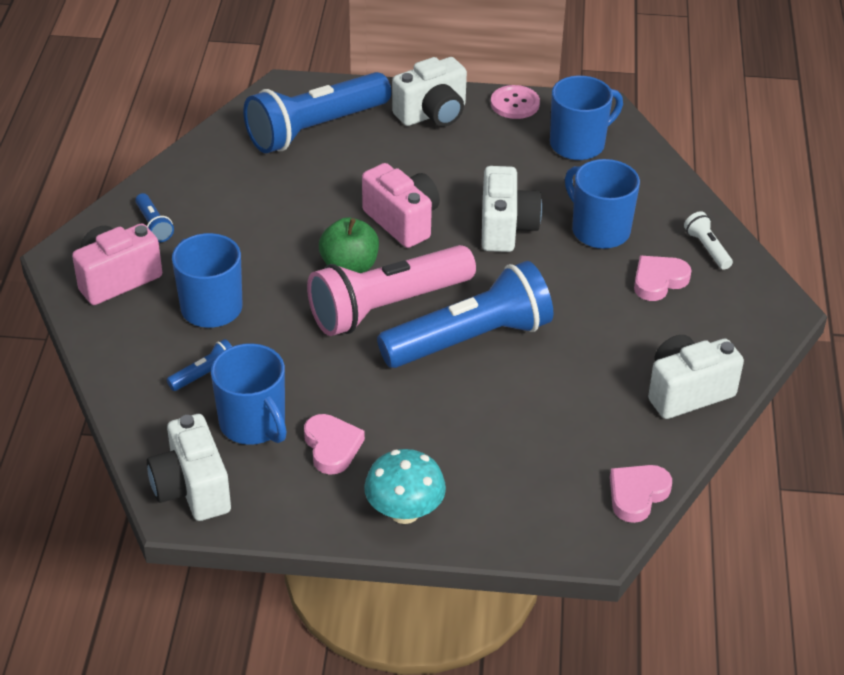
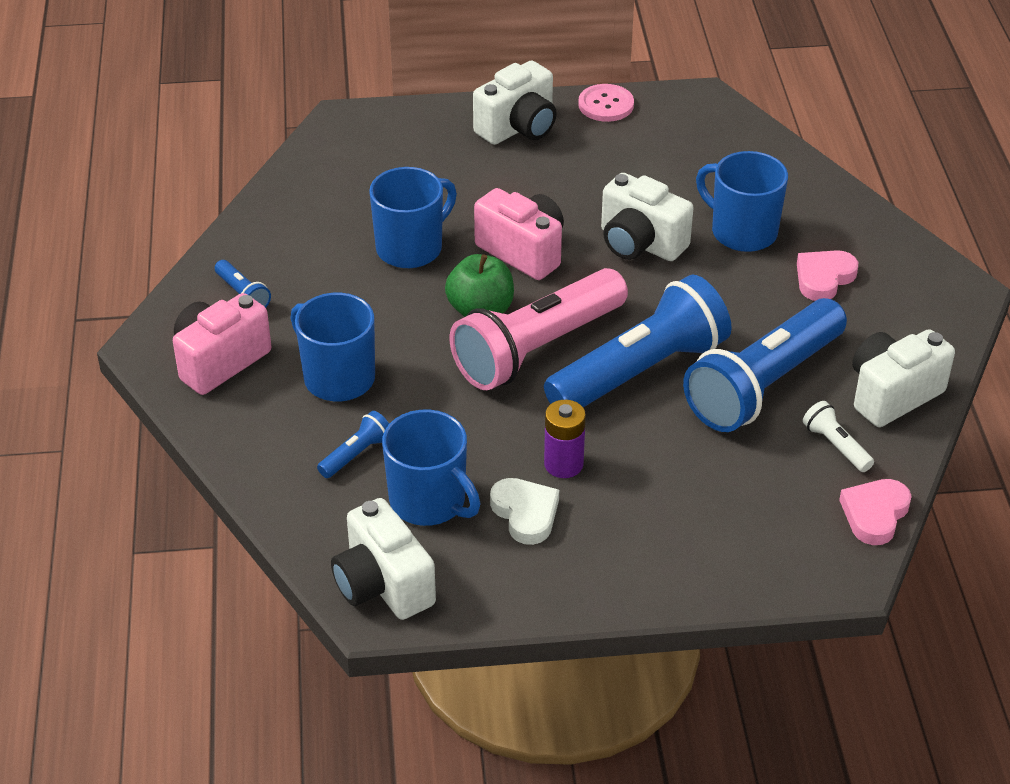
camera: 10 degrees left, 0 degrees up
(315, 129) = (392, 161): blue flashlight -> blue flashlight (763, 385)
(332, 447) = (525, 513): pink heart -> white heart
(378, 409) = (563, 464): none -> purple battery
(404, 512) = (629, 573): turquoise mushroom -> none
(506, 228) = (640, 243): white camera -> white camera turned 135 degrees clockwise
(579, 144) = (690, 140): blue mug -> blue mug (411, 248)
(707, 248) = (864, 236): white flashlight -> white flashlight (836, 446)

